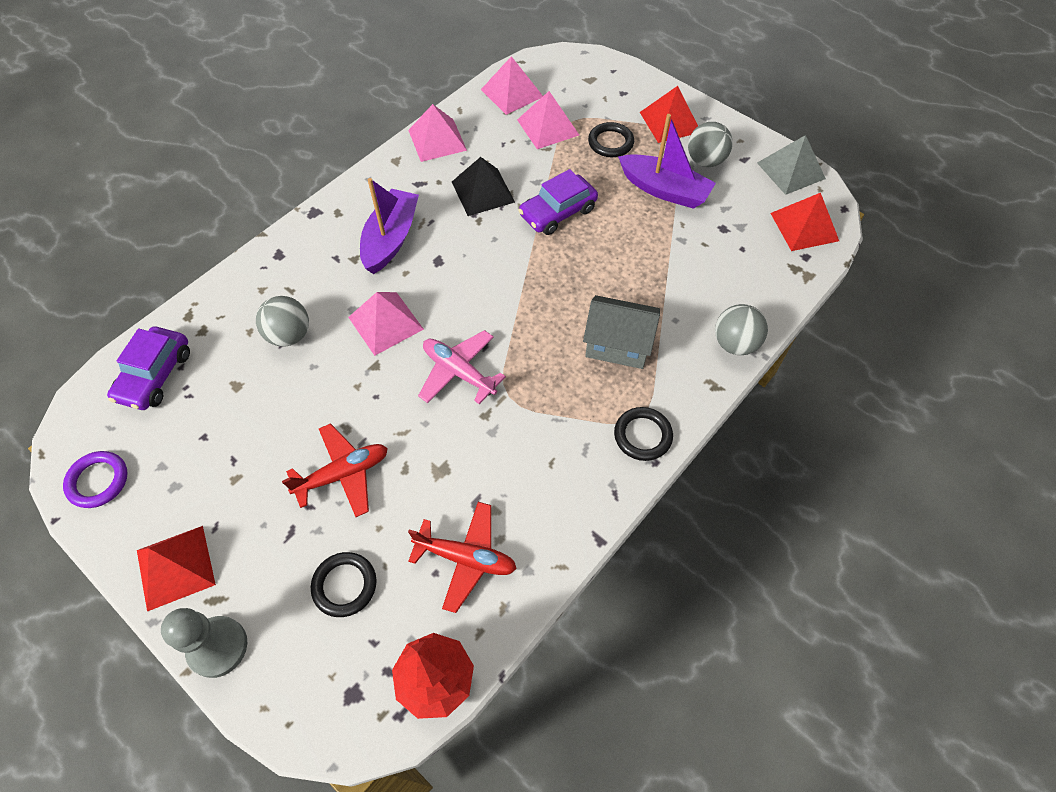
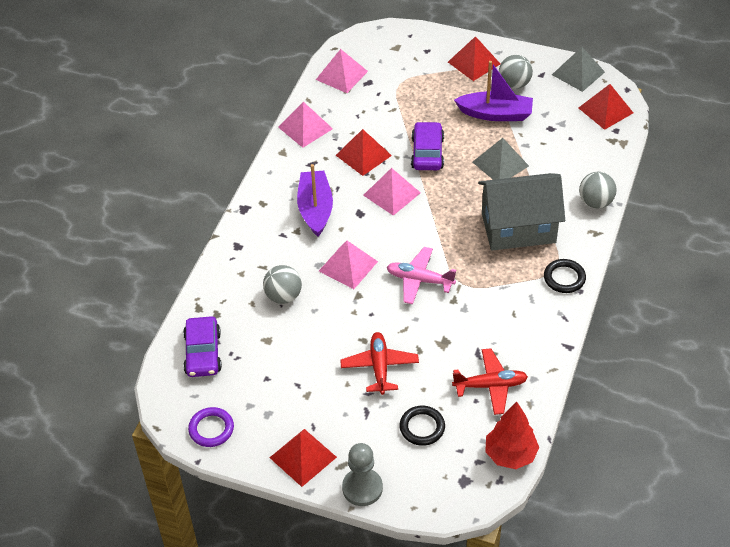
camera: 20 degrees left, 10 degrees down
(343, 474) = (379, 367): red plane -> red plane turned 45 degrees counterclockwise
(482, 192) = (363, 155): black pyramid -> red pyramid
(548, 127) = (384, 93): pink pyramid -> pink pyramid (391, 194)
(558, 212) = (427, 153): purple car -> purple car turned 150 degrees clockwise
(610, 143) = (438, 91): black ring -> none
(618, 345) = (518, 228): grey house -> grey house, size x1.53
(638, 253) = (500, 164): none -> grey pyramid

